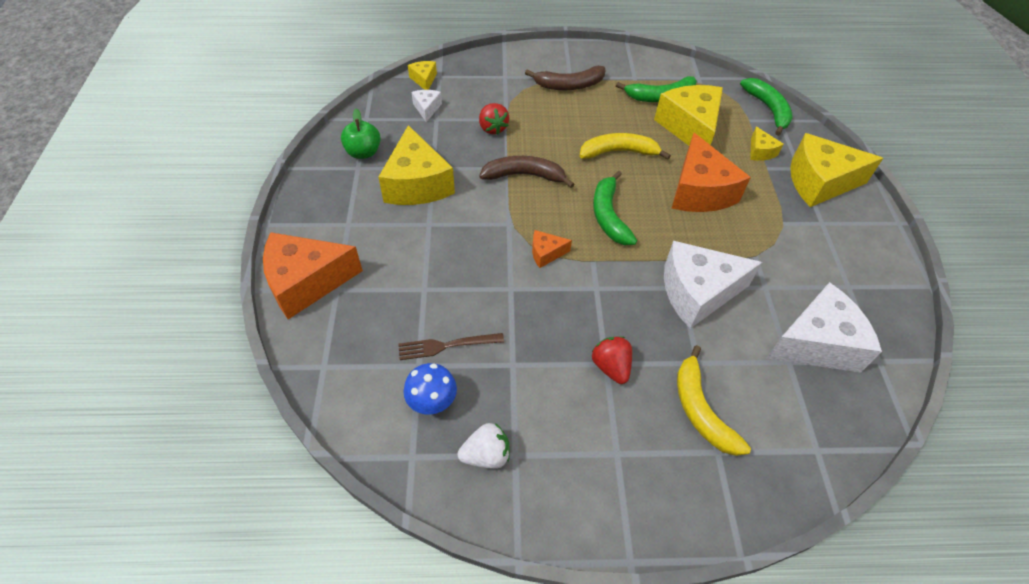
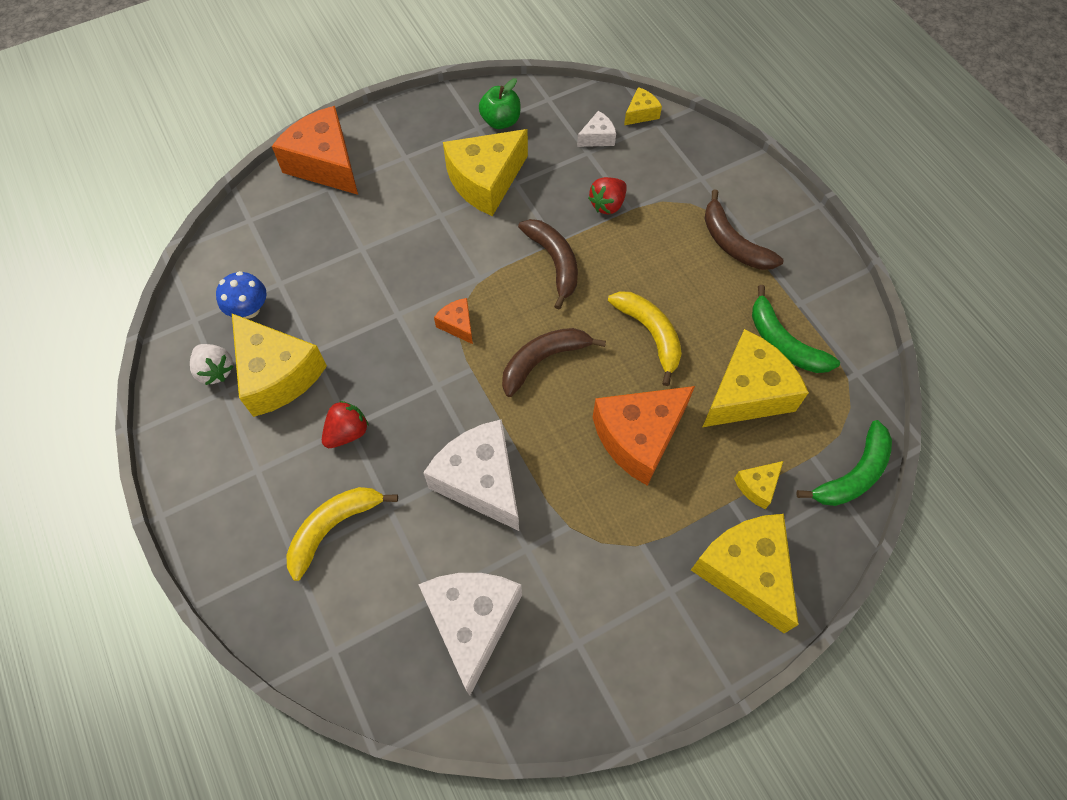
camera: 65 degrees right, 10 degrees up
(446, 346) = (308, 293): brown fork -> none
(521, 401) = (277, 374): none -> yellow cheese
(608, 215) = (543, 360): green banana -> brown banana
(816, 343) = (472, 622): white cheese -> white cheese turned 135 degrees counterclockwise

